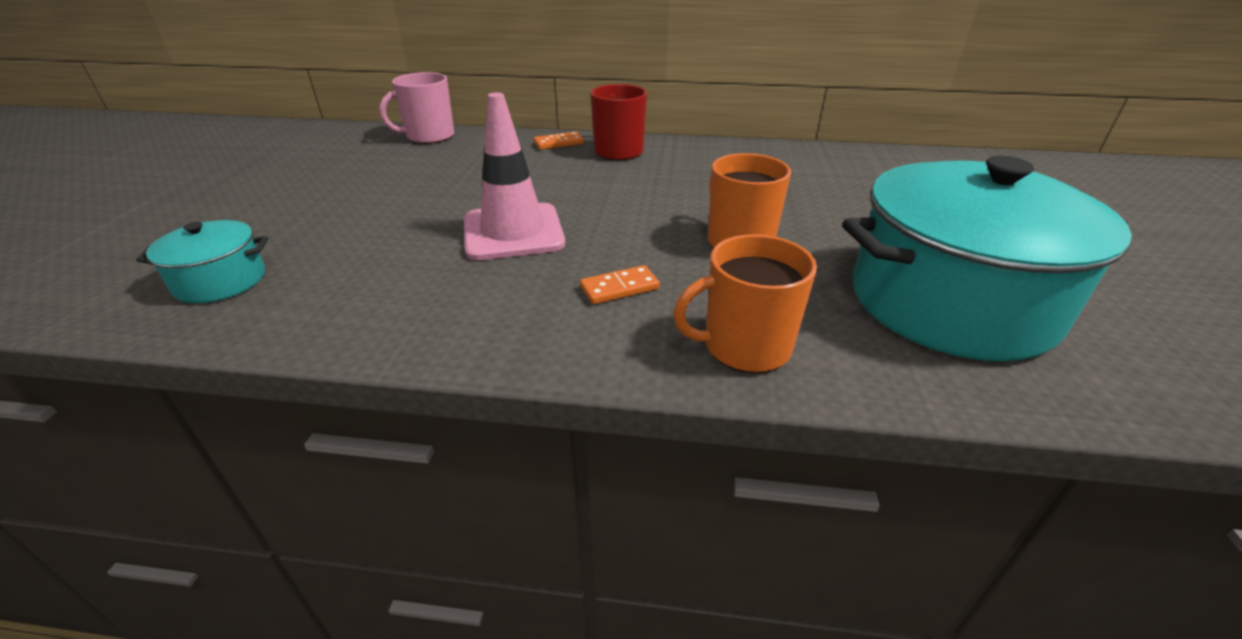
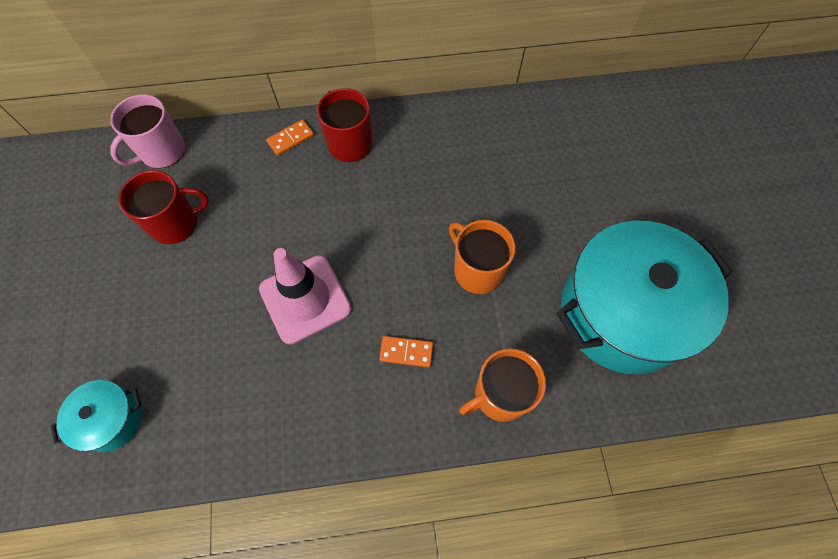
camera: 15 degrees left, 30 degrees up
(409, 172) = (176, 223): none -> red mug
(619, 288) = (406, 352): orange domino -> orange domino turned 45 degrees clockwise

